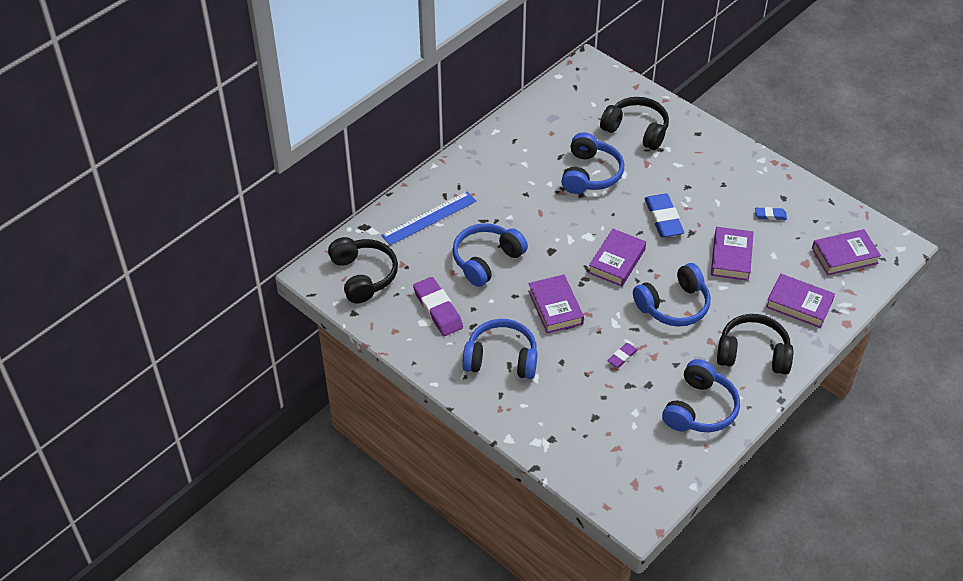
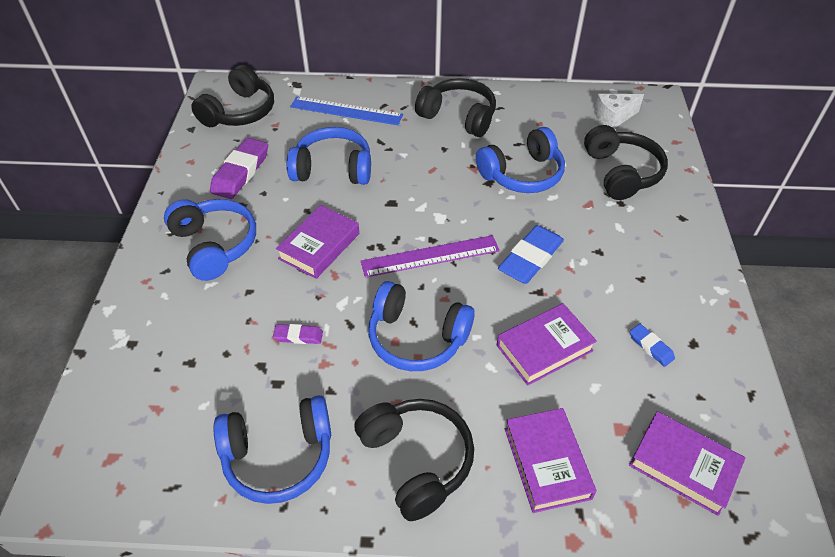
camera: 50 degrees right, 0 degrees up
(501, 166) = (458, 117): none -> black headphones
(584, 96) = (613, 118): none -> white cheese
(617, 261) = (430, 256): purple book -> purple ruler

